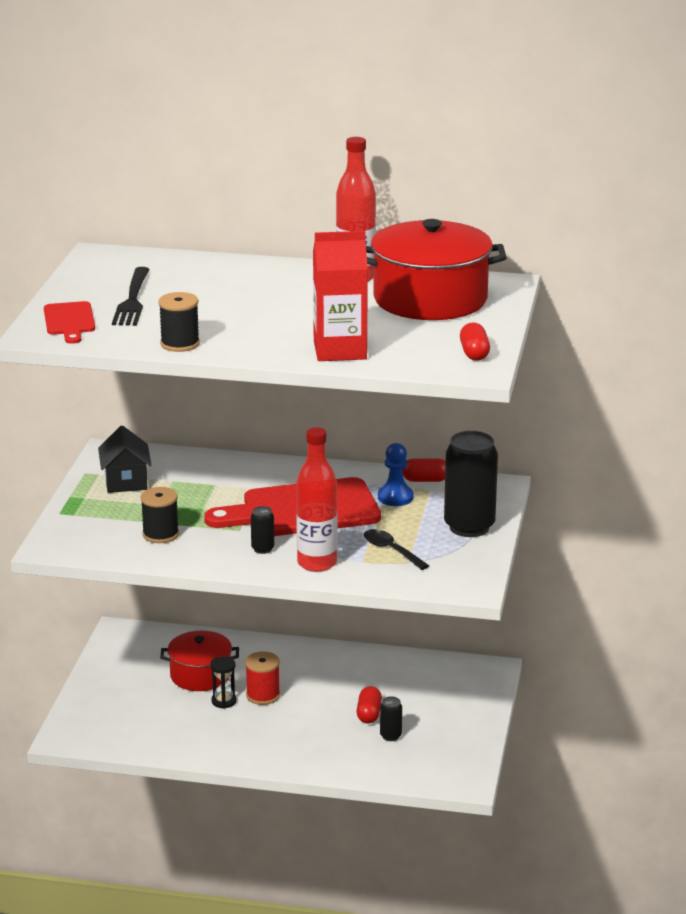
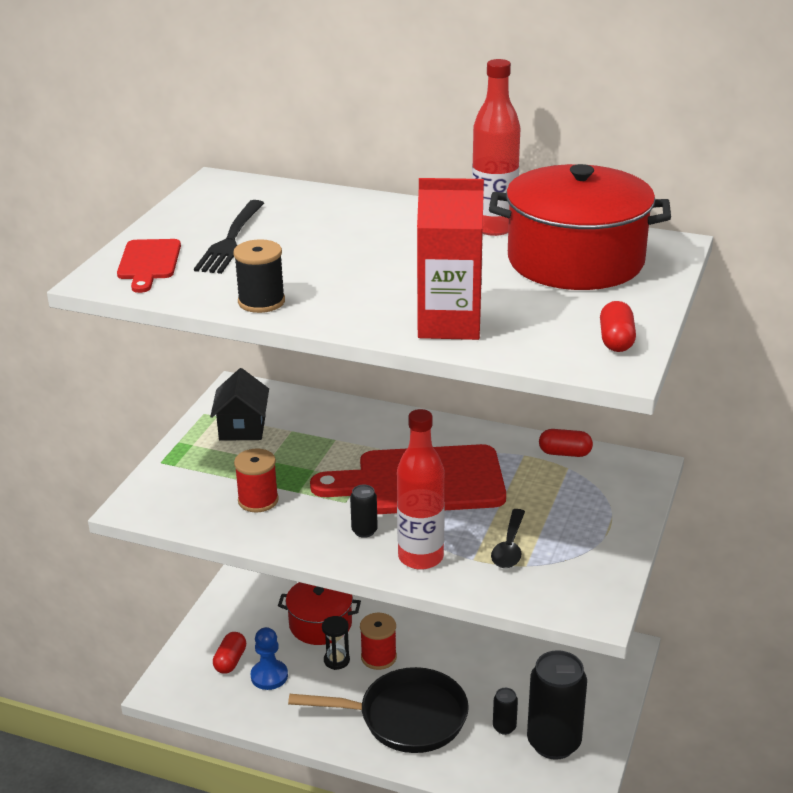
camera: 10 degrees right, 5 degrees up
(160, 534) = (258, 500): black spool -> red spool
(299, 737) = (406, 717): none -> black pan
(369, 714) = (485, 694): red capsule -> red capsule (230, 661)
(391, 550) = (509, 547): black spoon -> black spoon turned 135 degrees counterclockwise
(395, 497) = (527, 473): blue pawn -> blue pawn (269, 676)
(469, 527) = (605, 522): black can -> black can (553, 743)

